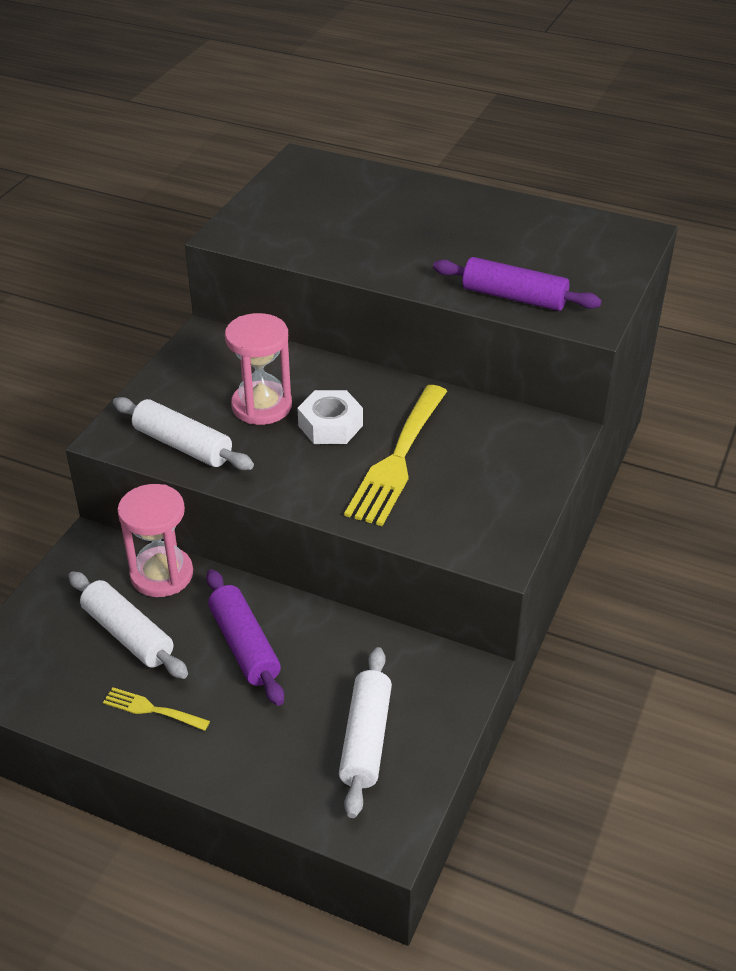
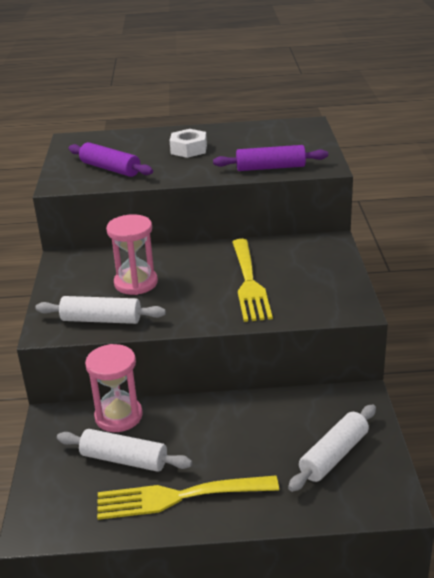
camera: 25 degrees left, 10 degrees down
(152, 709) = (179, 497): yellow fork -> yellow fork, size x2.09
(244, 645) = (210, 435): purple rolling pin -> purple rolling pin (110, 169)
(330, 425) = (190, 279): white nut -> white nut (188, 149)
(366, 739) = (334, 455): white rolling pin -> white rolling pin turned 60 degrees clockwise

